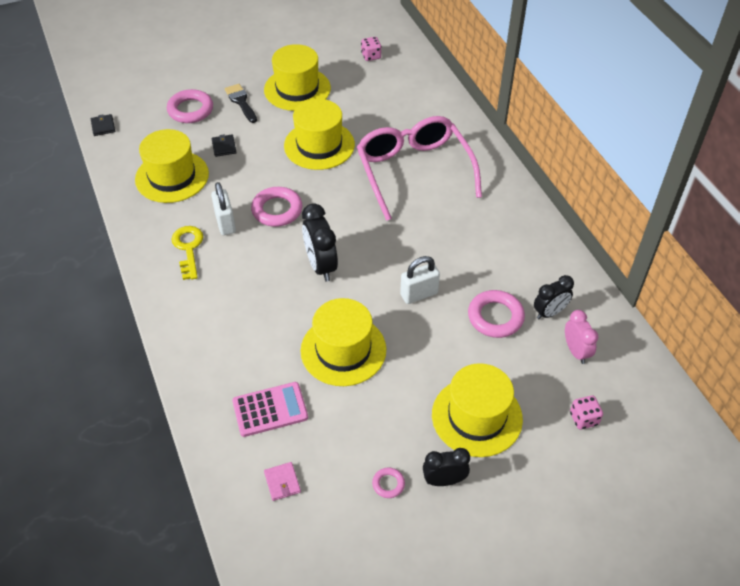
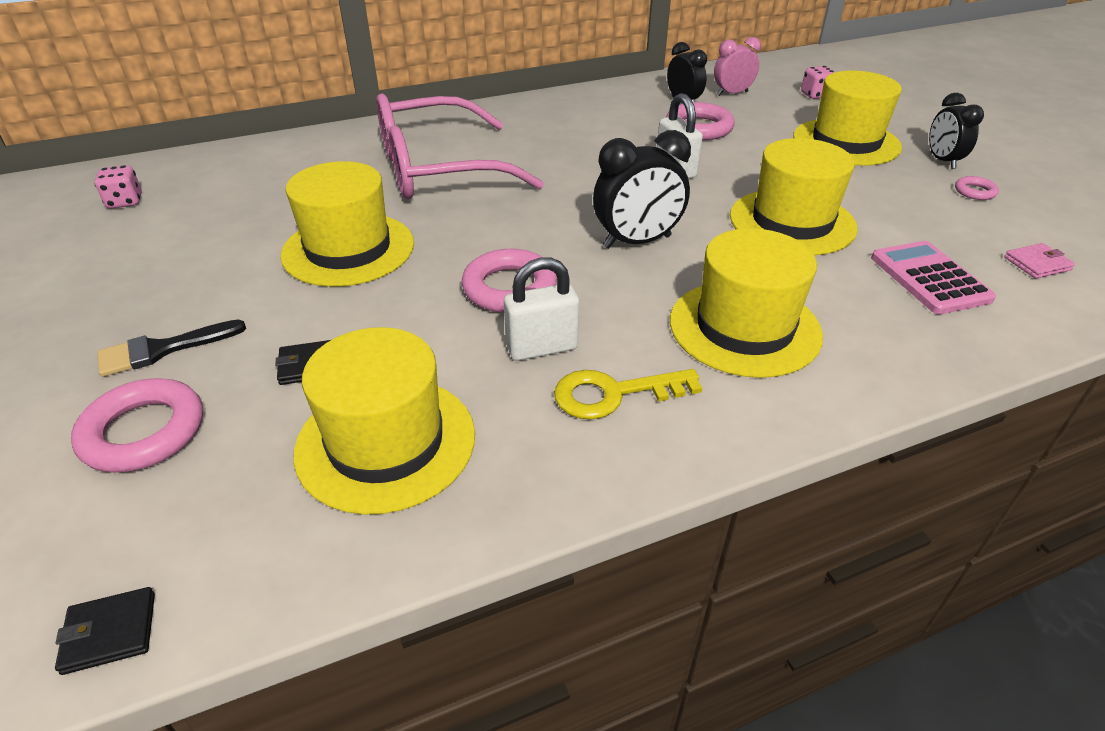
camera: 90 degrees left, 10 degrees down
(297, 89) = (168, 277): yellow hat -> yellow hat (744, 327)

